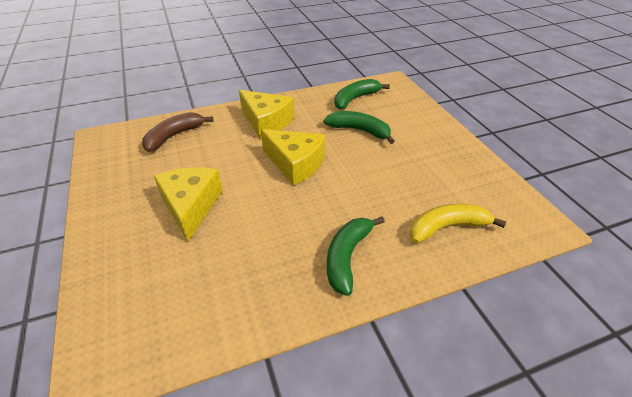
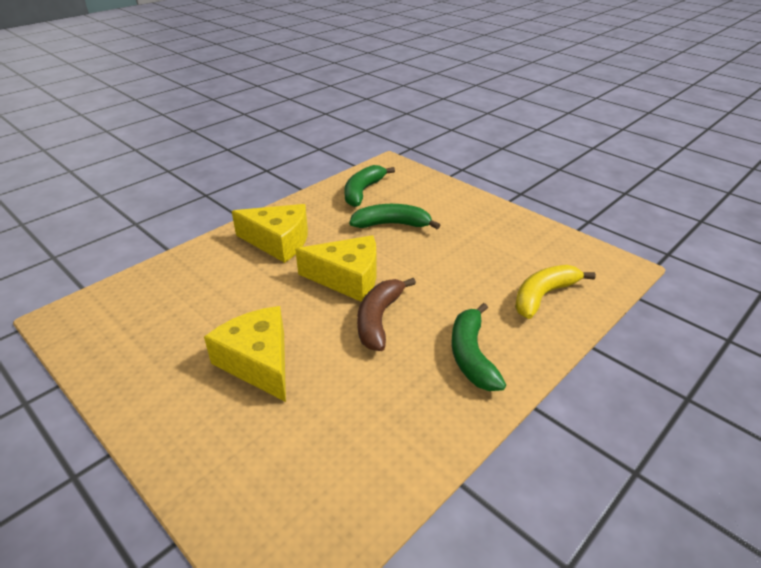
camera: 25 degrees left, 5 degrees down
(174, 136) = (170, 289): brown banana -> brown banana (379, 319)

